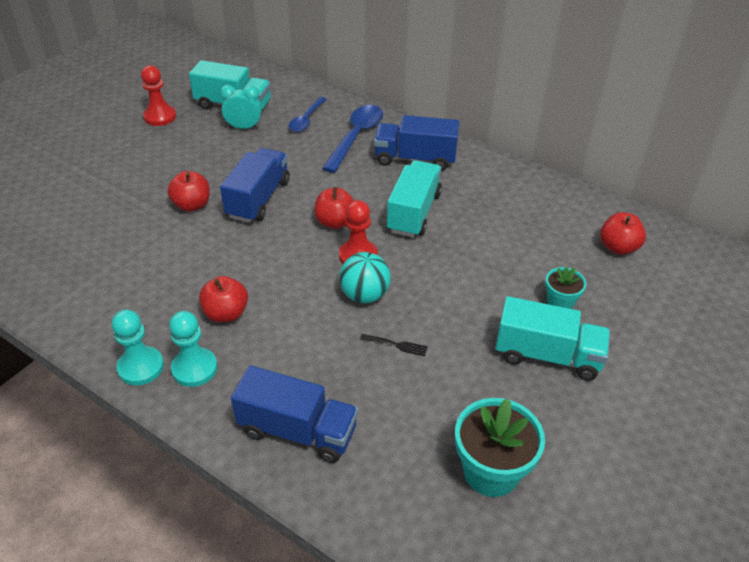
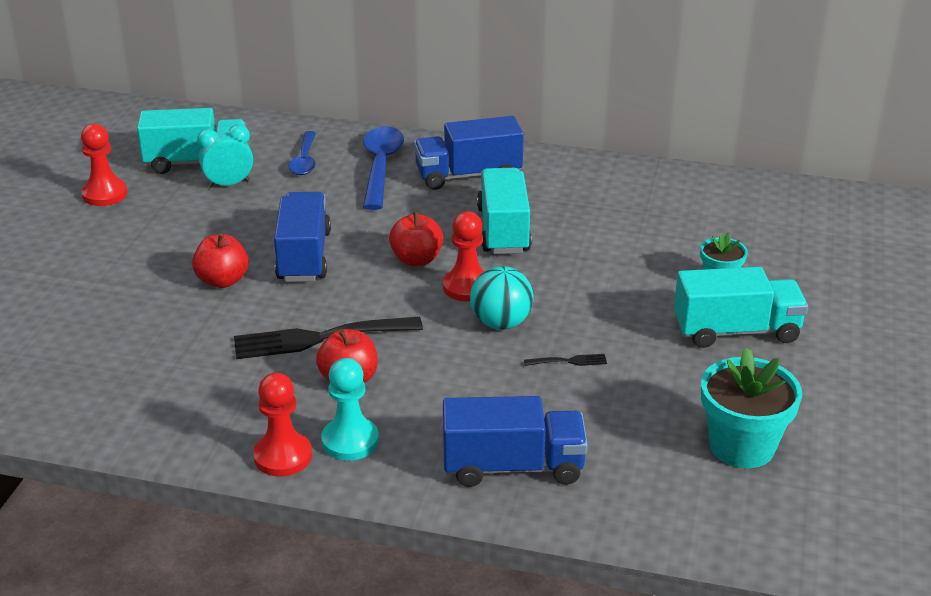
camera: 20 degrees left, 10 degrees down
(141, 367) = (283, 456): turquoise pawn -> red pawn
(227, 272) = (319, 338): none -> black fork
(618, 247) = (749, 215): red apple -> none

